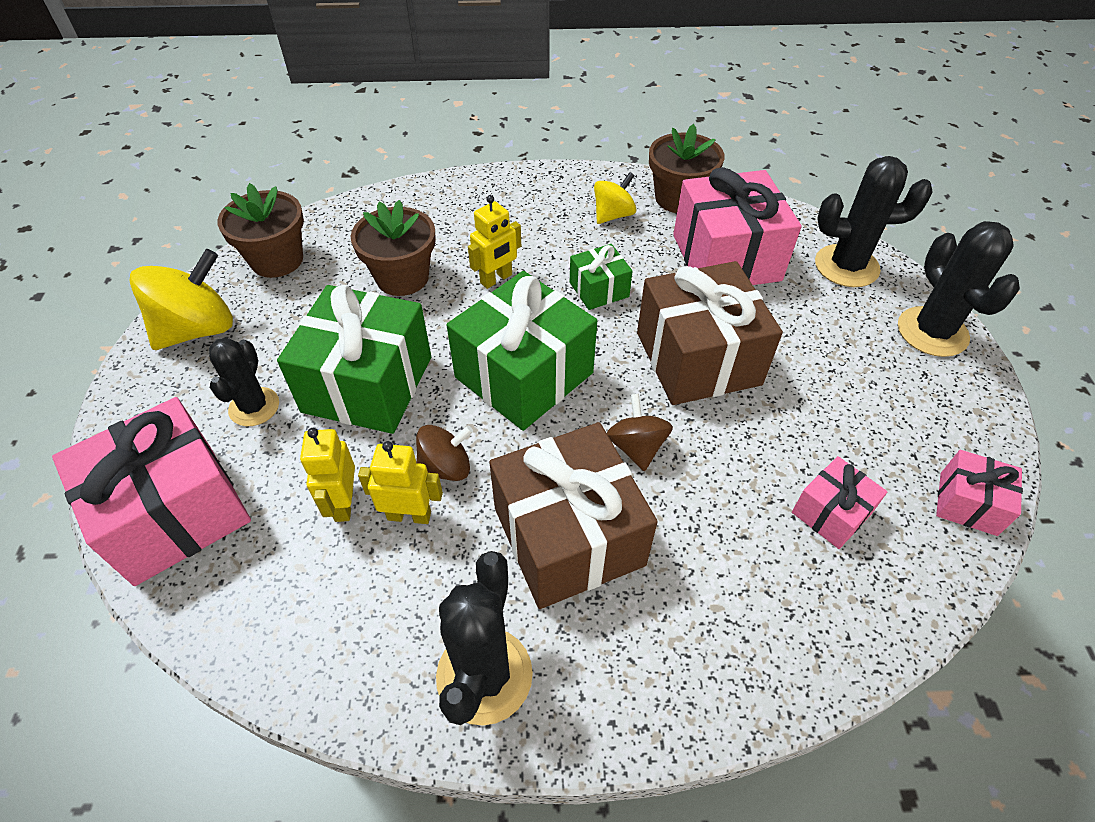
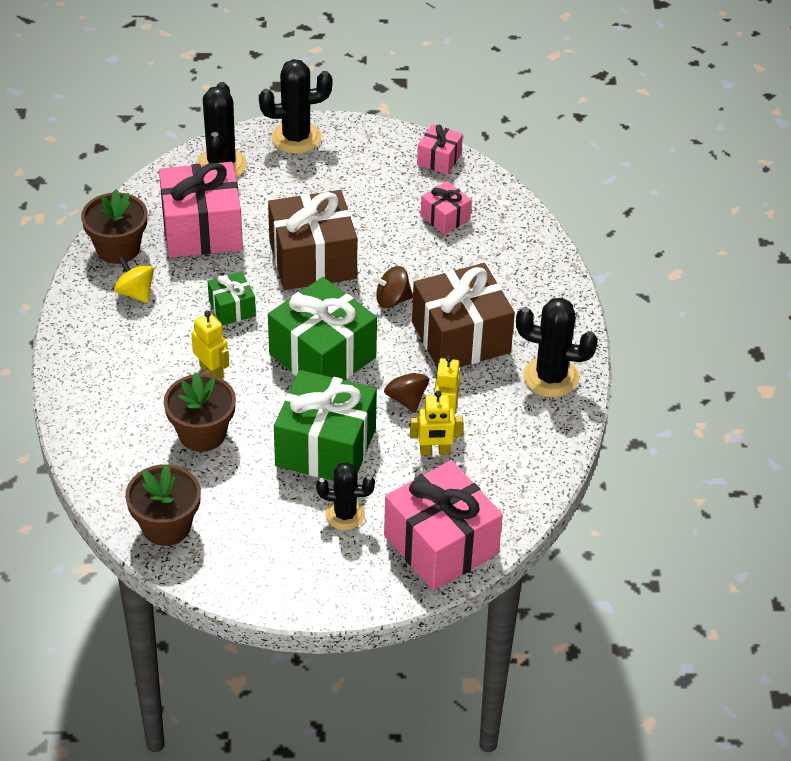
camera: 90 degrees left, 5 degrees down
(198, 329) = (254, 568): yellow spinning top -> none

